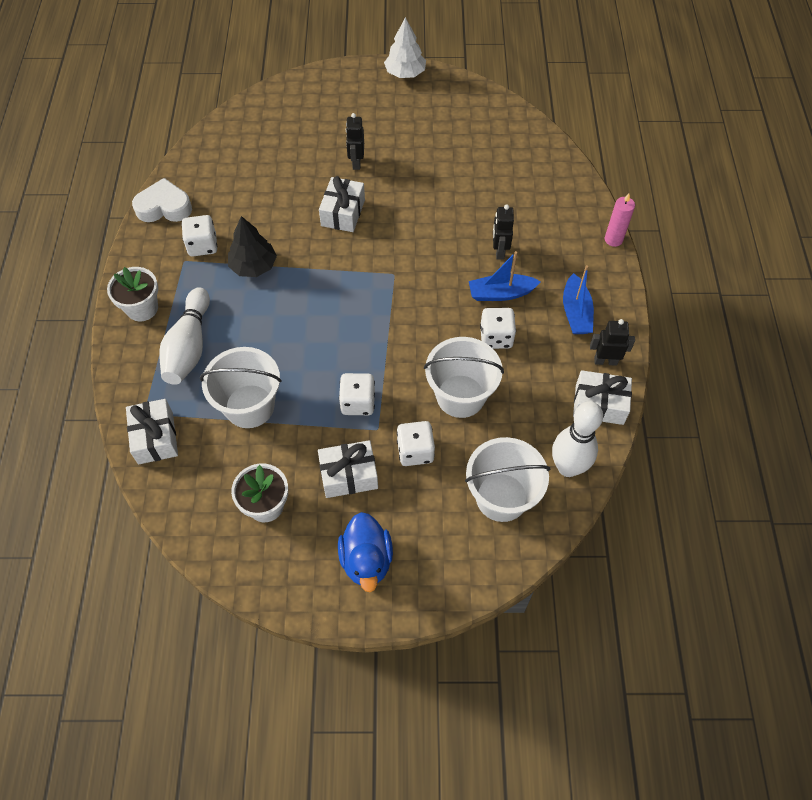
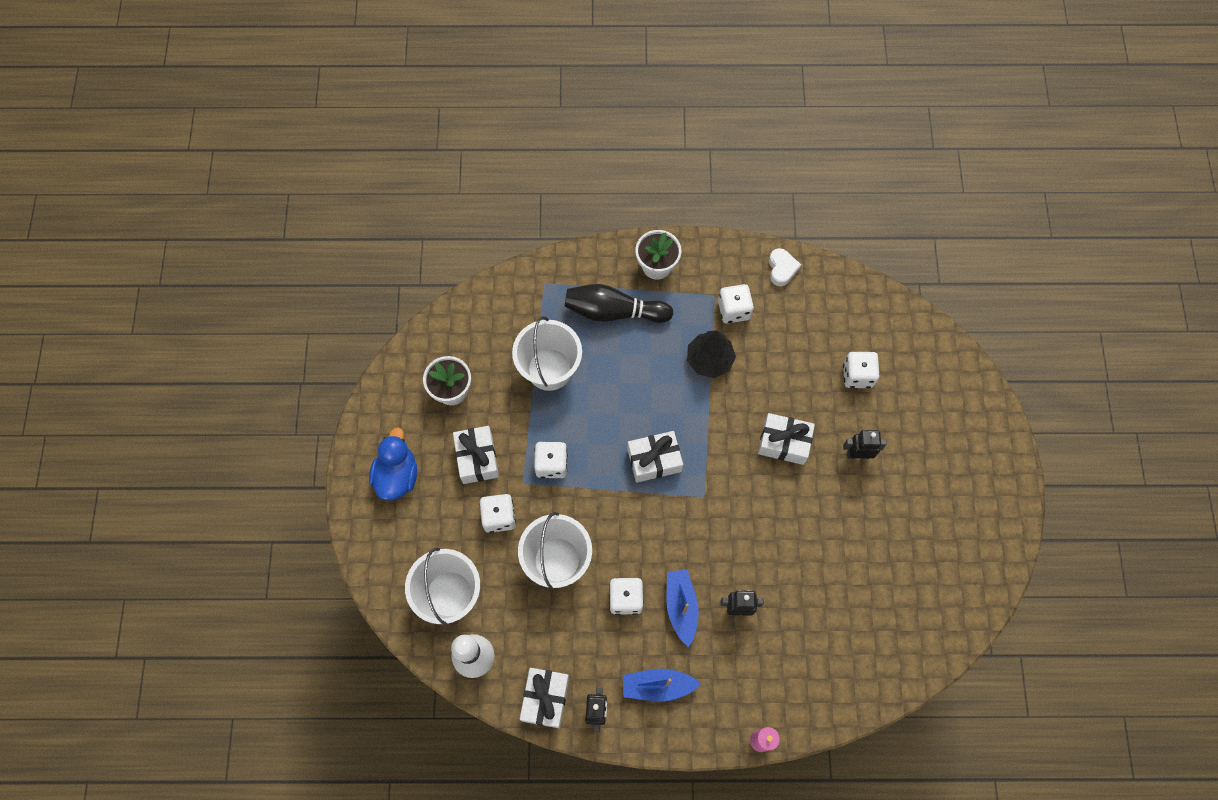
camera: 90 degrees right, 10 degrees up
(155, 438) = (519, 295): white gift -> white gift (654, 460)
(164, 207) = (782, 269): white heart -> white heart, size x0.66
(189, 346) = (614, 311): white bowling pin -> black bowling pin
(281, 158) = (857, 375): none -> white dice
(366, 560) = (397, 475): blue duck -> blue duck turned 105 degrees clockwise
(405, 73) = (1009, 507): white tree -> none

